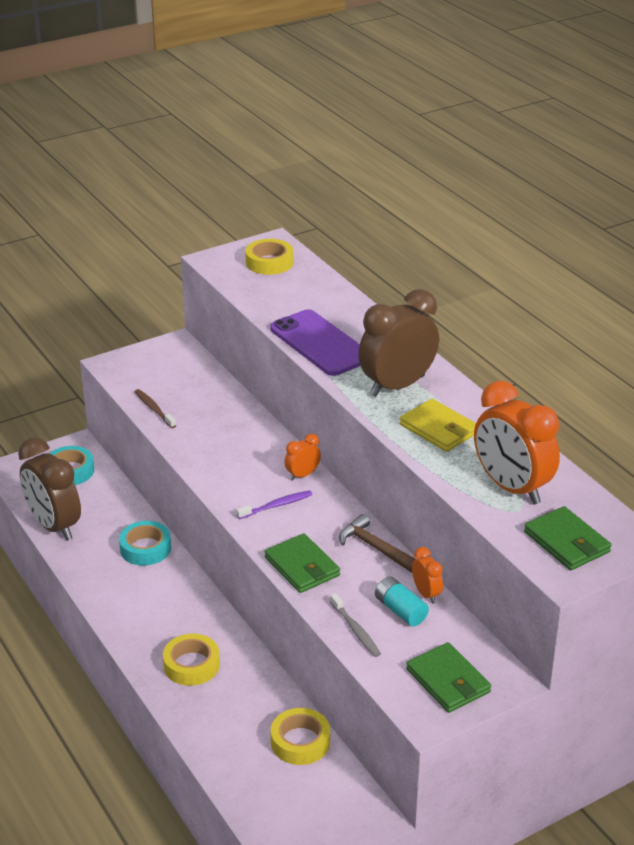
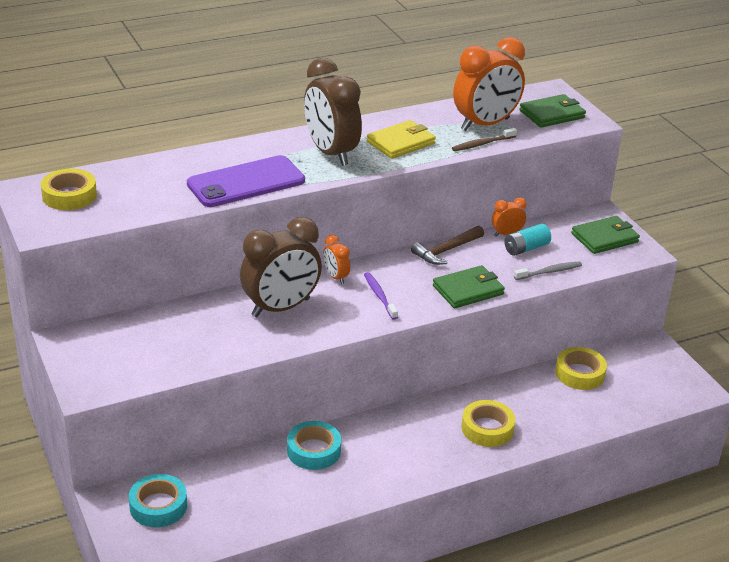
camera: 85 degrees left, 0 degrees up
(54, 526) = (259, 520): brown clock -> brown clock (281, 308)
(154, 409) = (193, 361): brown toothbrush -> brown toothbrush (482, 144)

